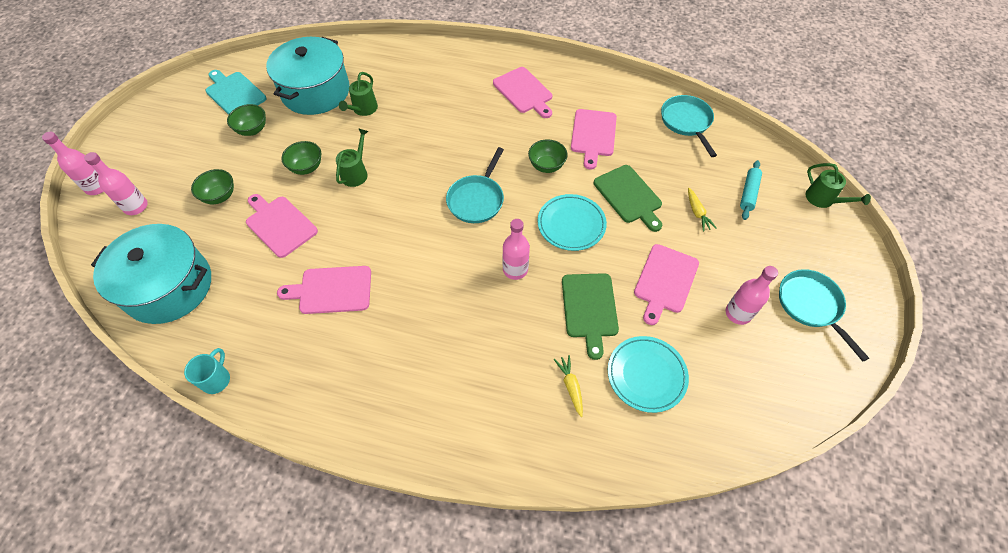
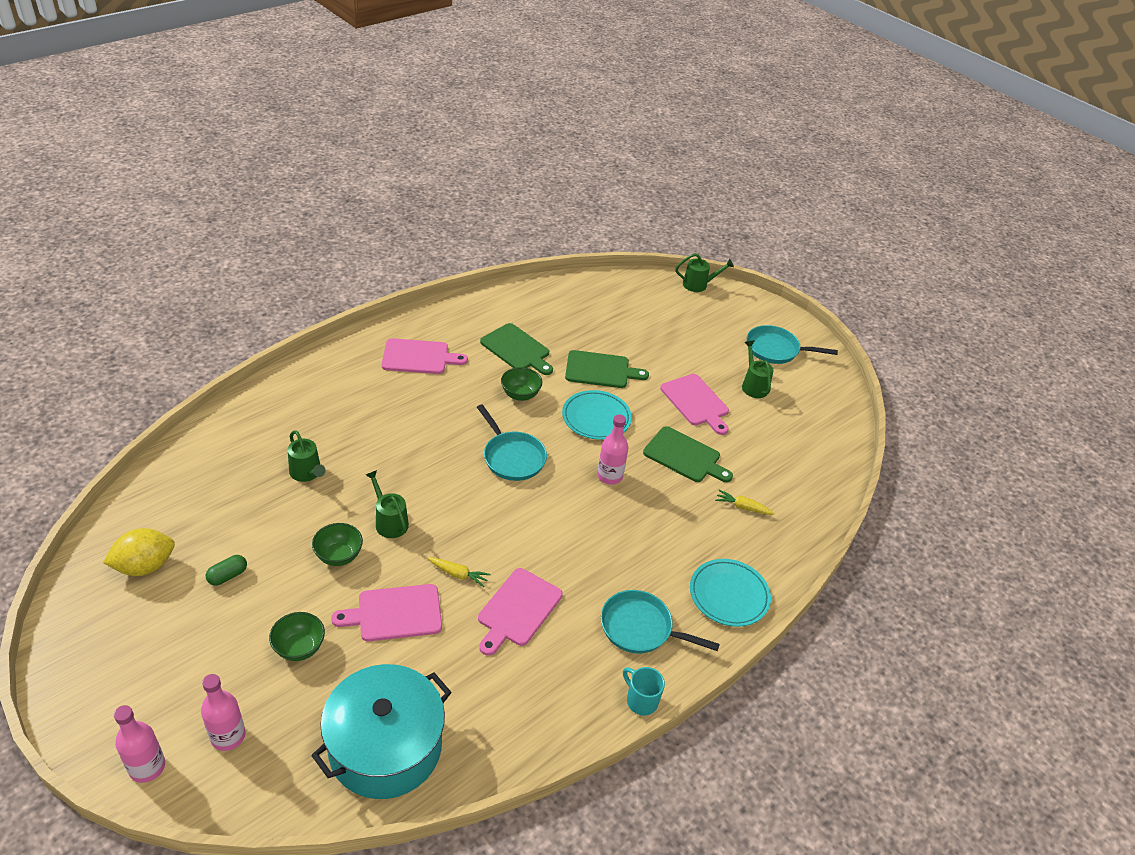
camera: 60 degrees left, 15 degrees down
(216, 379) = (543, 749): turquoise mug -> turquoise mug (641, 701)
(234, 93) = (145, 566): turquoise cutting board -> yellow lemon
(252, 130) = (227, 576): green bowl -> green capsule
(315, 91) = (232, 496): turquoise pot -> none
(593, 135) = (517, 349): pink cutting board -> green cutting board
(646, 375) = (765, 461): turquoise plate -> turquoise plate (729, 595)
(687, 122) = (560, 295): turquoise pan -> turquoise pan (641, 628)
(697, 213) = (651, 347): yellow carrot -> yellow carrot (458, 574)
(738, 313) = (753, 385): pink bottle -> green watering can
(748, 193) = (659, 312): turquoise rolling pin -> none

